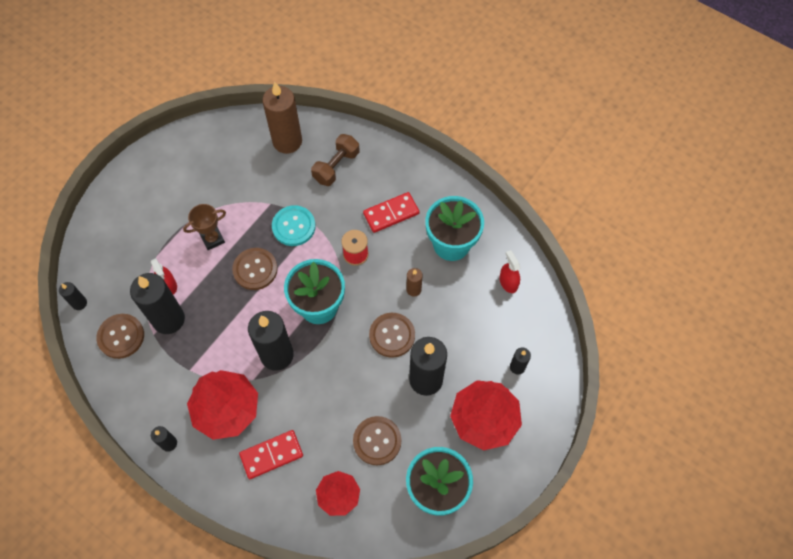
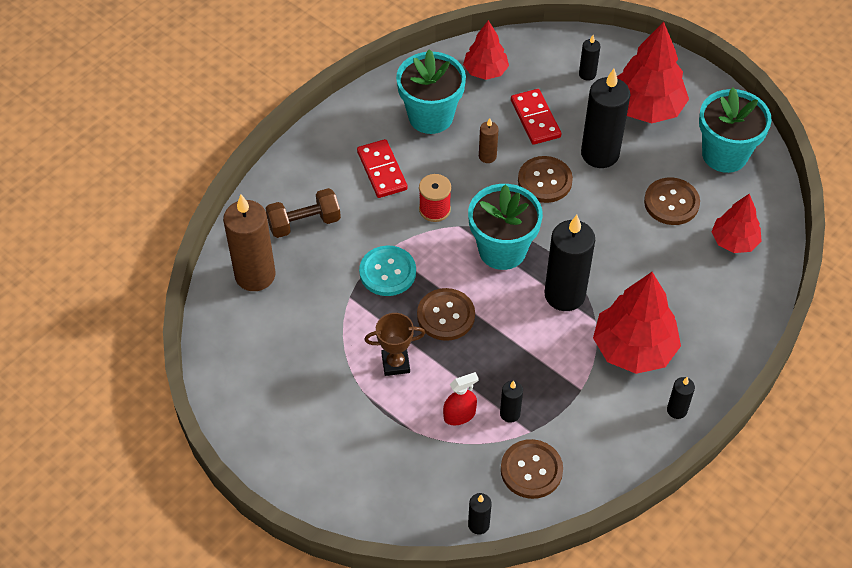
camera: 85 degrees left, 10 degrees down
(168, 319) = (510, 414): black candle -> black candle, size x0.47
(212, 239) = (395, 363): brown trophy -> brown trophy turned 75 degrees counterclockwise
(271, 455) = (689, 303): red domino -> red domino (535, 119)
(336, 166) = (304, 223): brown dumbbell -> brown dumbbell turned 60 degrees counterclockwise
(508, 282) = (485, 71): red spray bottle -> red tree

